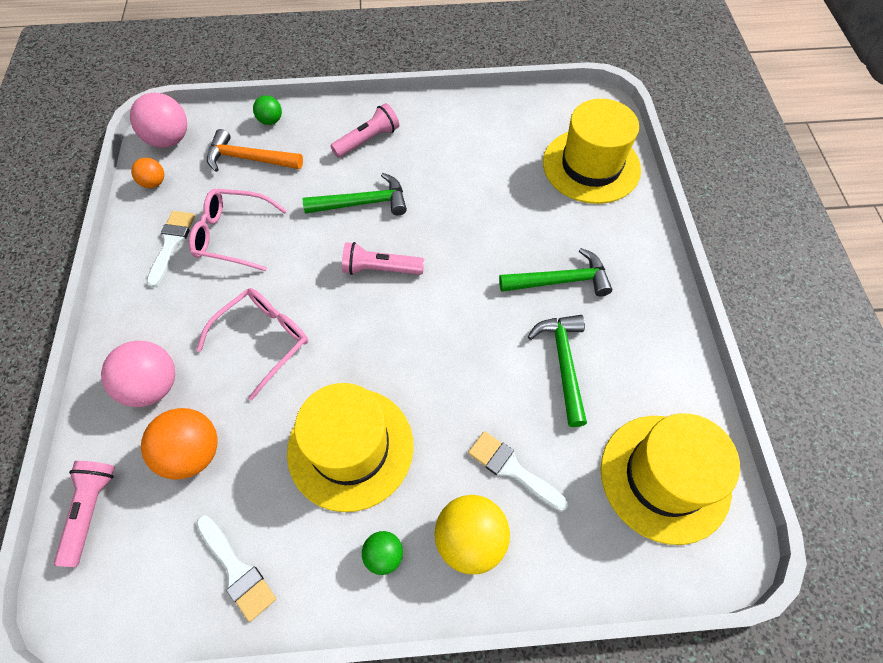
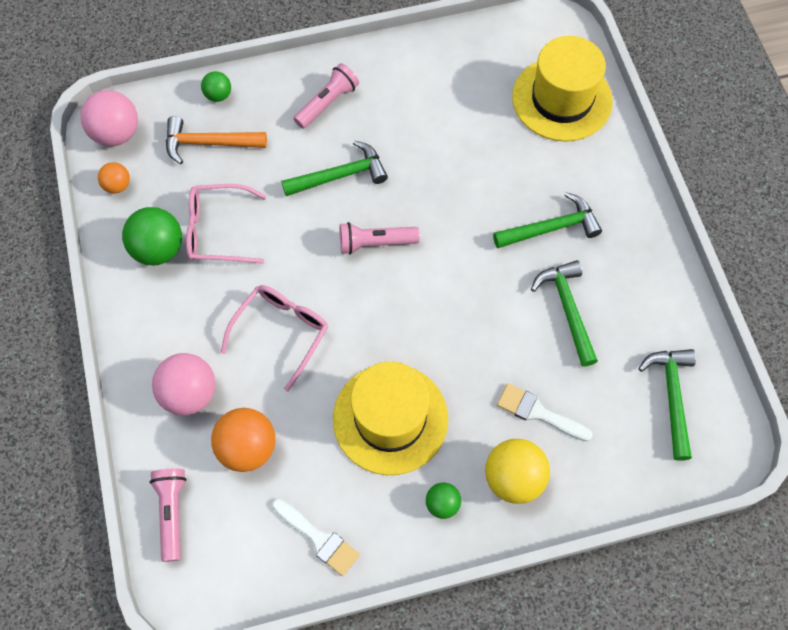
camera: 10 degrees left, 5 degrees up
(171, 243) = (158, 249): white brush -> green ball
(664, 477) = (671, 397): yellow hat -> green hammer

